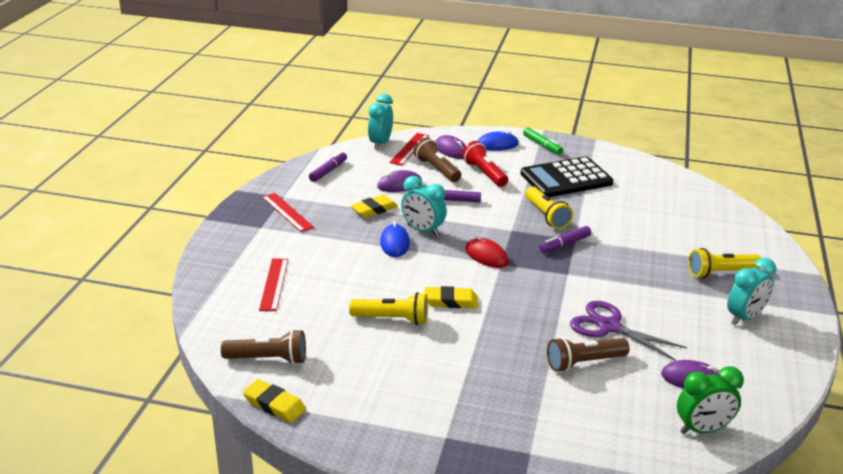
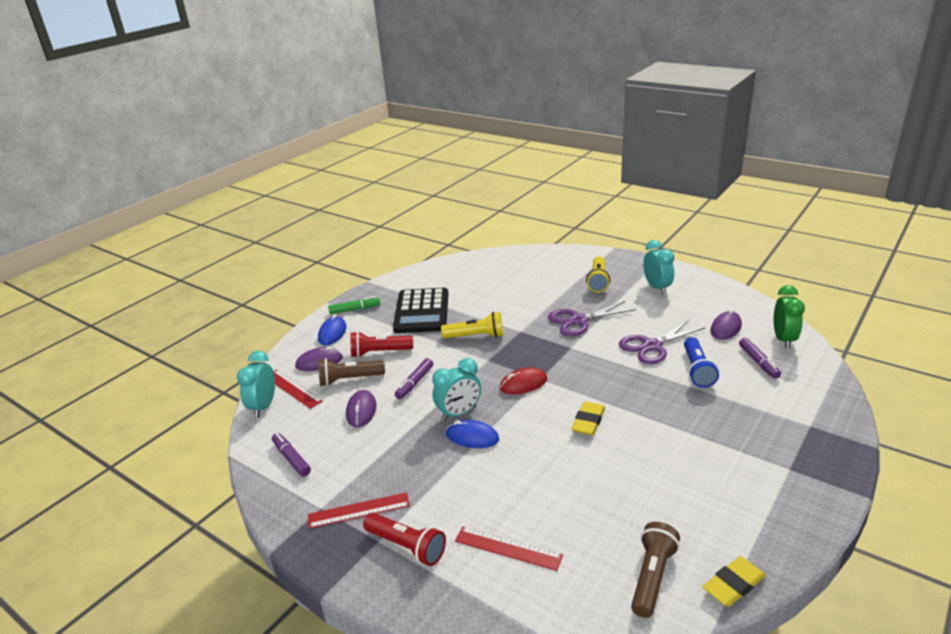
camera: 65 degrees left, 0 degrees up
(259, 240) = (407, 546): none -> red flashlight
(374, 209) = (398, 439): yellow eraser -> none
(380, 143) = (263, 406): turquoise clock -> turquoise clock turned 60 degrees clockwise
(392, 319) = (605, 466): yellow flashlight -> none
(564, 244) = (526, 338): purple marker -> purple marker (758, 362)
(584, 363) = (697, 370): brown flashlight -> blue flashlight
(623, 271) = (578, 321): none -> purple scissors

